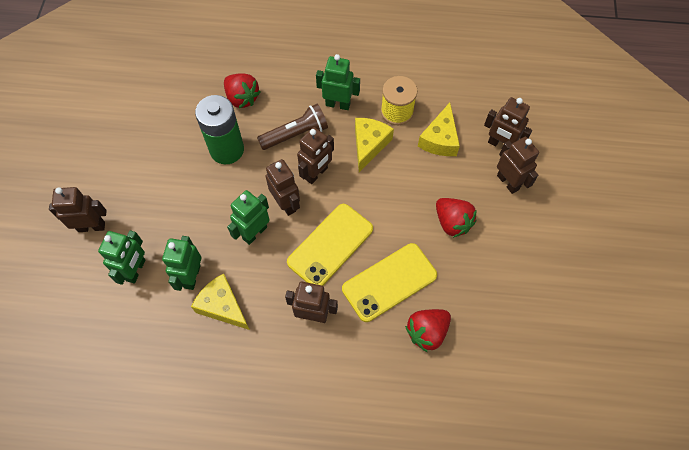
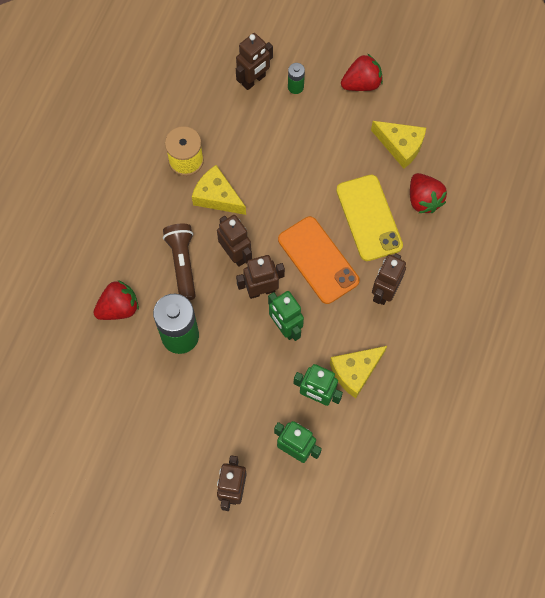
camera: 75 degrees left, 5 degrees up
(330, 245) = (318, 260): yellow phone -> orange phone
(338, 104) = (158, 214): green robot -> none
(440, 139) = (231, 131): yellow cheese -> yellow cheese (400, 146)
(452, 222) = (324, 147): red strawberry -> red strawberry (361, 83)
(508, 182) = (295, 87): brown robot -> green battery

